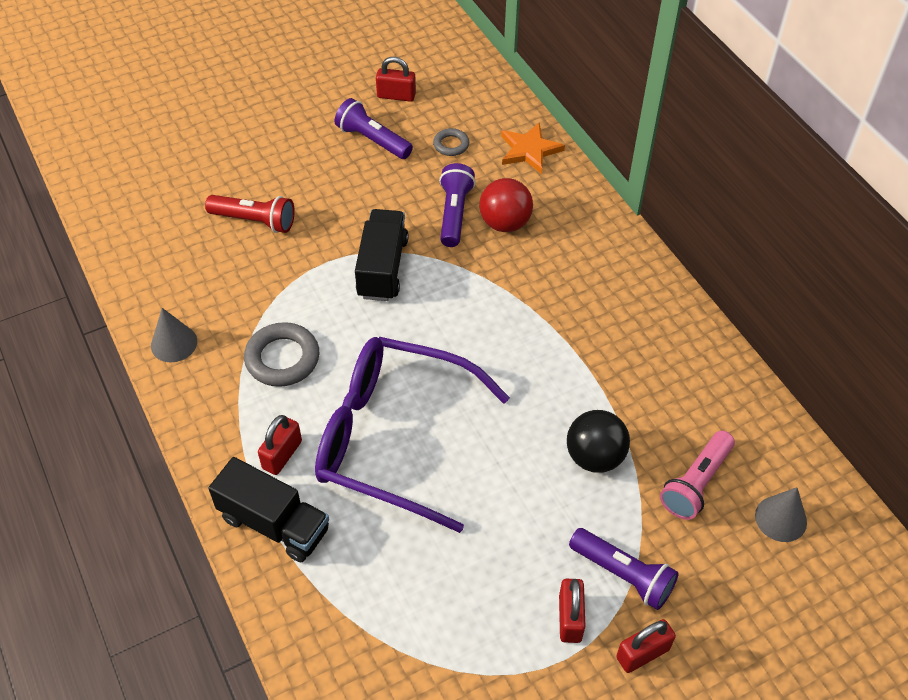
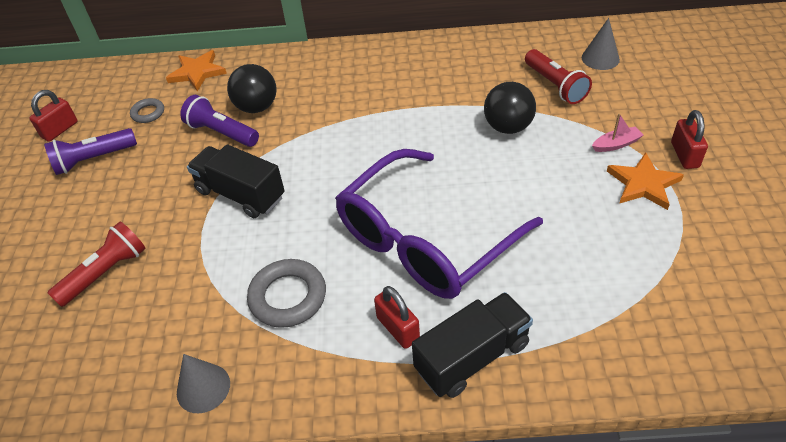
camera: 60 degrees left, 5 degrees down
(505, 223) = (257, 107): red ball -> black ball
(570, 618) = (643, 184): red padlock -> orange star
(623, 575) = (616, 144): purple flashlight -> pink boat
(695, 483) = (555, 86): pink flashlight -> red flashlight

